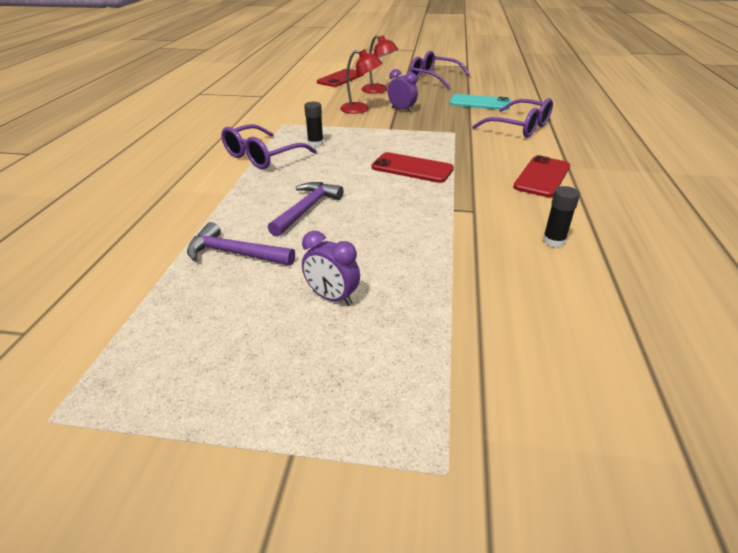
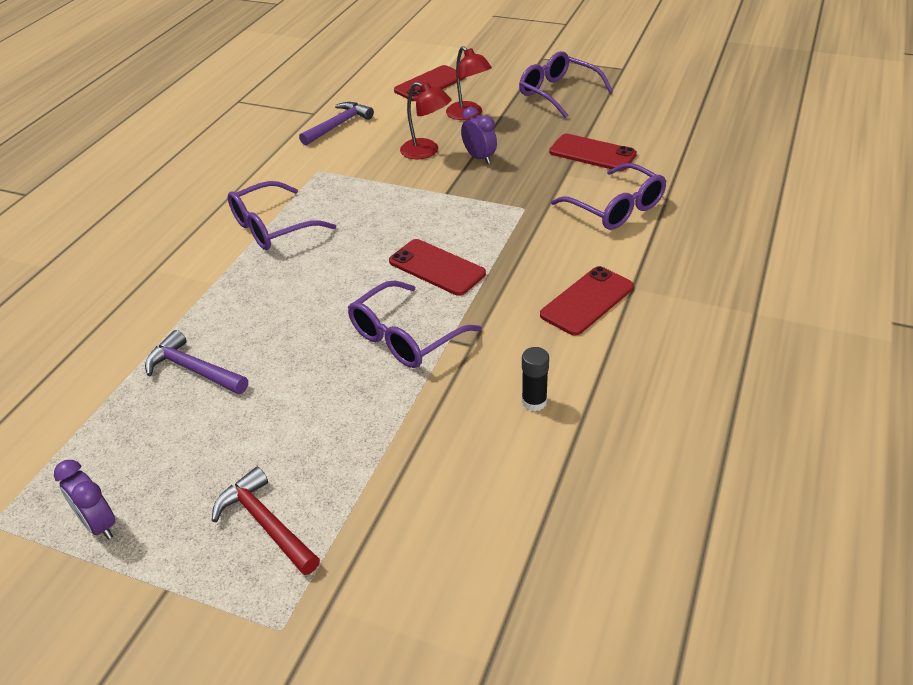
camera: 15 degrees right, 5 degrees up
(306, 209) = (288, 318): purple hammer -> purple hammer (338, 125)
(315, 144) = (342, 212): black glue stick -> none
(332, 297) = (265, 439): purple clock -> purple clock (99, 524)
(372, 369) = (266, 523): none -> red hammer
(415, 212) = (405, 337): none -> purple glasses
(480, 103) = (592, 153): turquoise phone -> red phone

